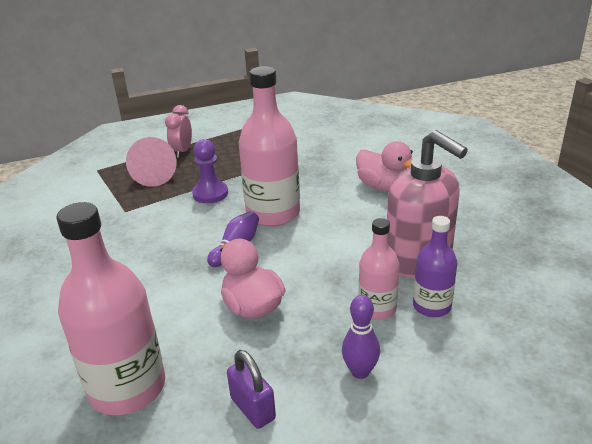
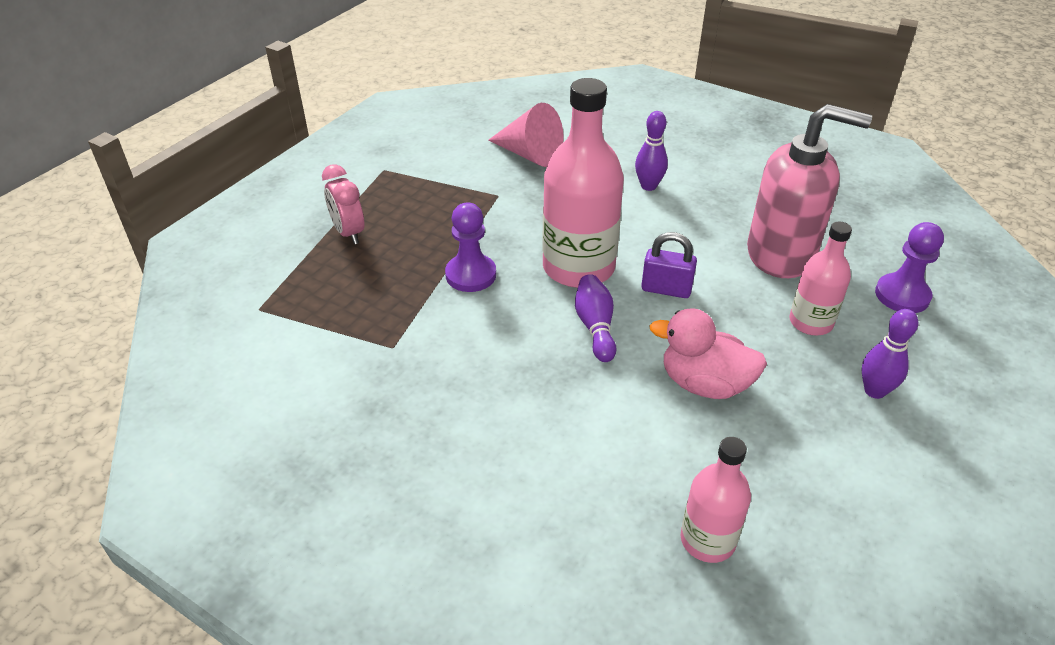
camera: 40 degrees left, 10 degrees up
(127, 388) = (707, 540): pink bottle -> pink bottle, size x0.56
(153, 175) = (358, 282): pink cone -> pink cone (530, 154)
(253, 408) = (841, 481): purple padlock -> purple padlock (666, 289)
(383, 187) = (648, 186): pink duck -> purple bowling pin
(431, 306) = (848, 296): purple bottle -> none
(478, 325) = (902, 295): none -> purple pawn

